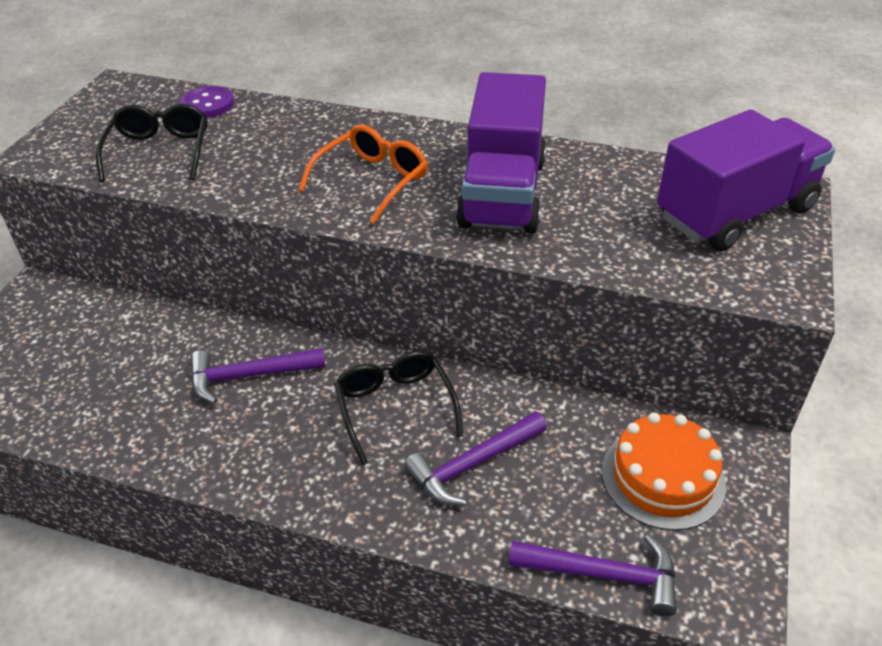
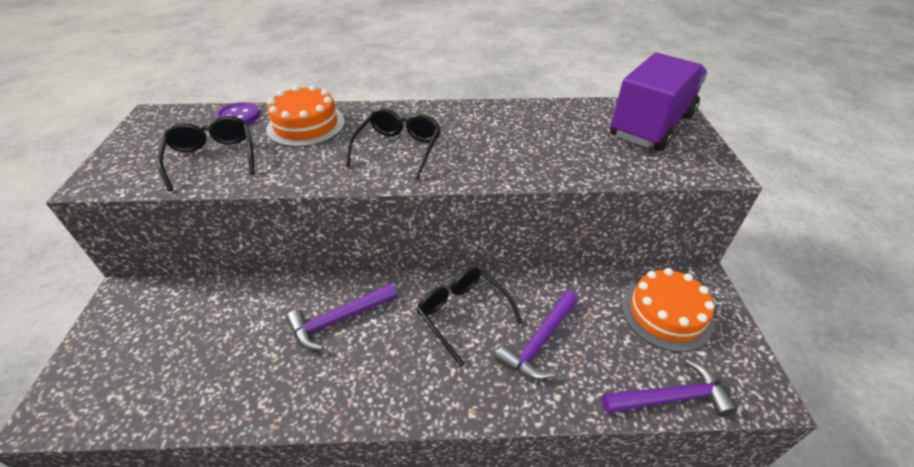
camera: 20 degrees left, 0 degrees up
(279, 129) = (306, 125): none -> orange cake
(372, 180) = (398, 149): orange glasses -> black glasses
(502, 194) = (497, 141): purple truck -> none

